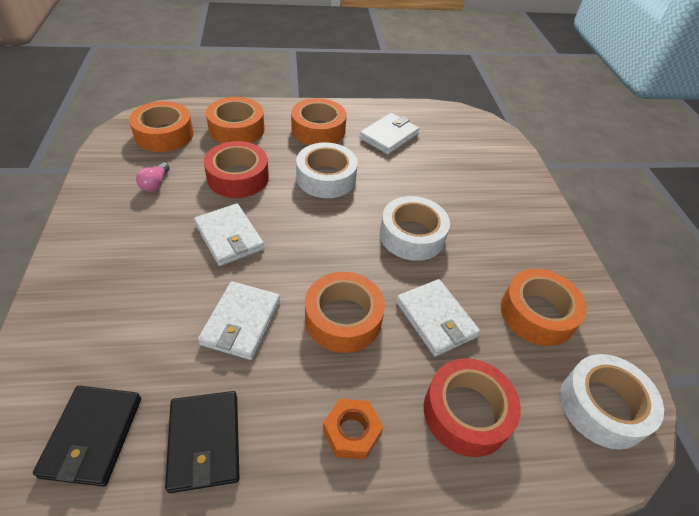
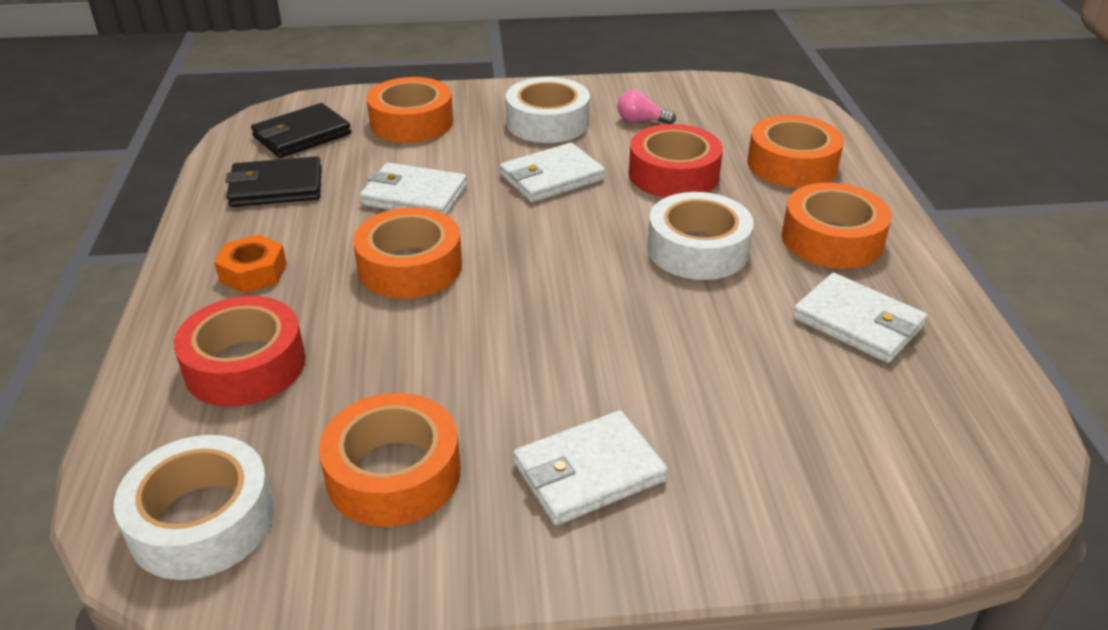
camera: 95 degrees right, 10 degrees down
(92, 436) = (302, 135): black wallet -> black wallet turned 45 degrees counterclockwise
(164, 134) = (748, 114): orange tape -> orange tape (411, 122)
(412, 235) = (573, 337): white tape -> white tape (547, 122)
(435, 319) = (398, 350): white wallet -> white wallet (588, 472)

